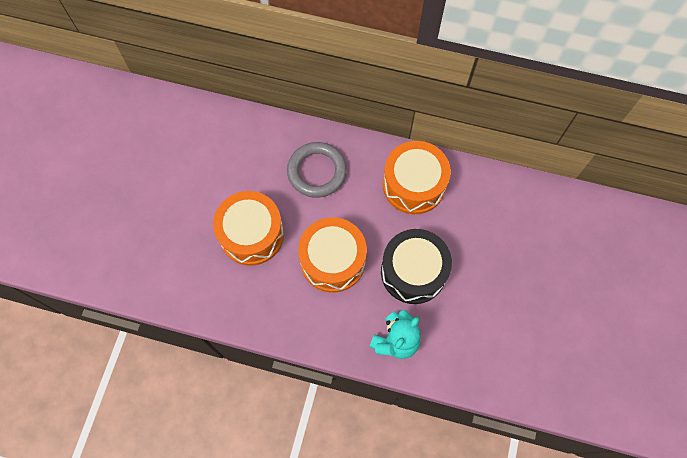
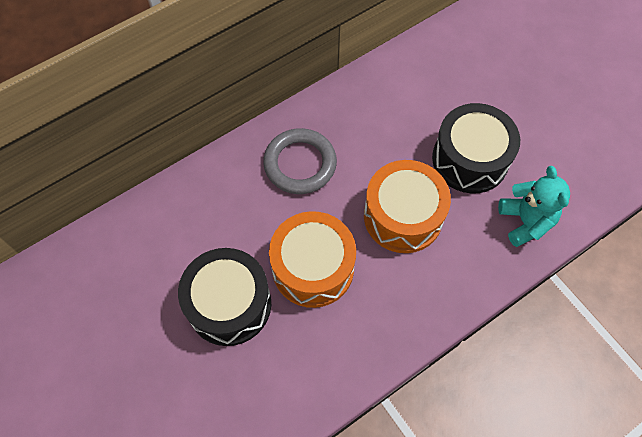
camera: 50 degrees left, 5 degrees down
(190, 206) = (229, 304): none -> black drum
(413, 185) = (386, 98): orange drum -> none

